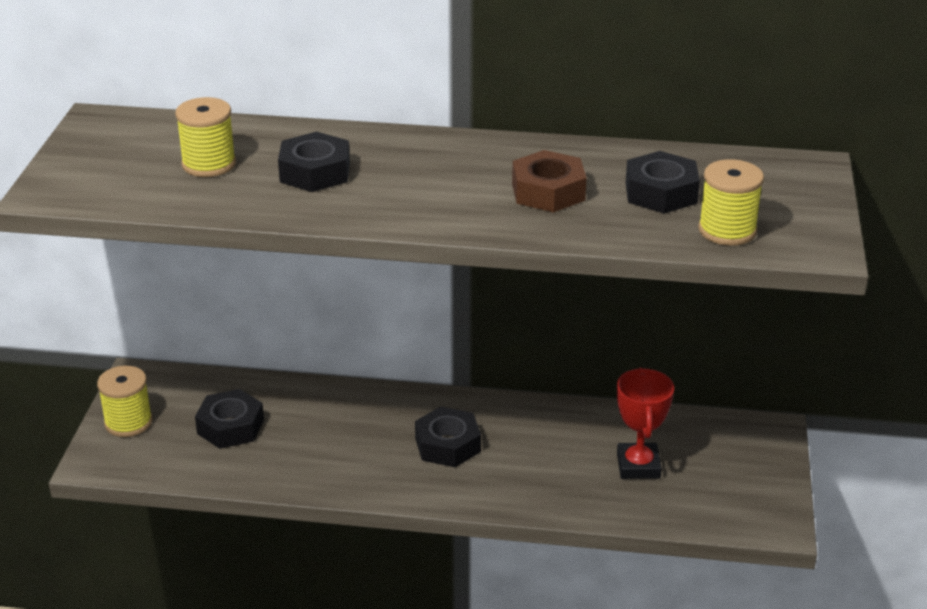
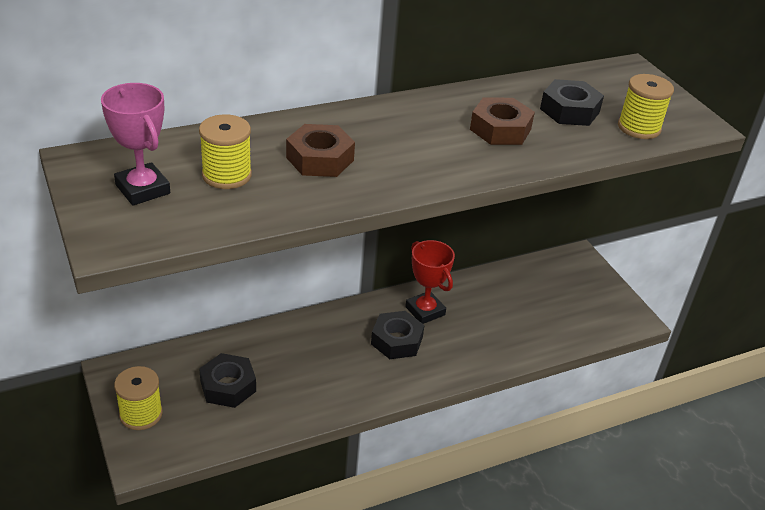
camera: 35 degrees left, 5 degrees up
(121, 157) = (143, 189): none -> pink trophy
(315, 172) = (320, 159): black nut -> brown nut
(638, 466) = (526, 310): red trophy -> red trophy (425, 311)

